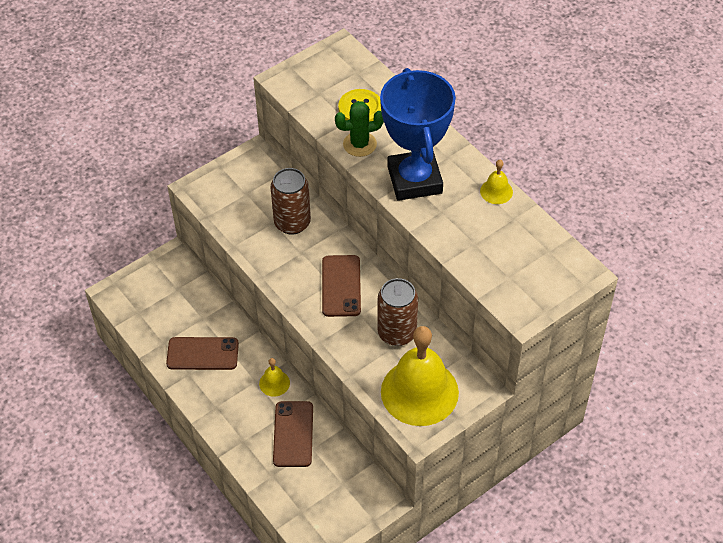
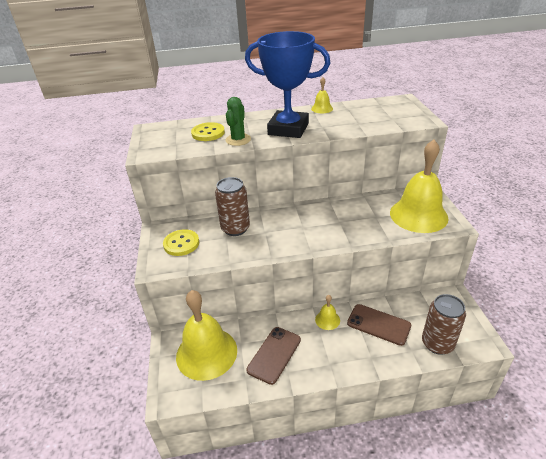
camera: 60 degrees left, 15 degrees down
(175, 296) = (206, 353): none -> yellow bell
(241, 189) = (181, 244): none -> yellow button
(341, 286) = (308, 223): brown phone -> none
(397, 333) = (364, 211): brown can -> brown can (437, 343)

